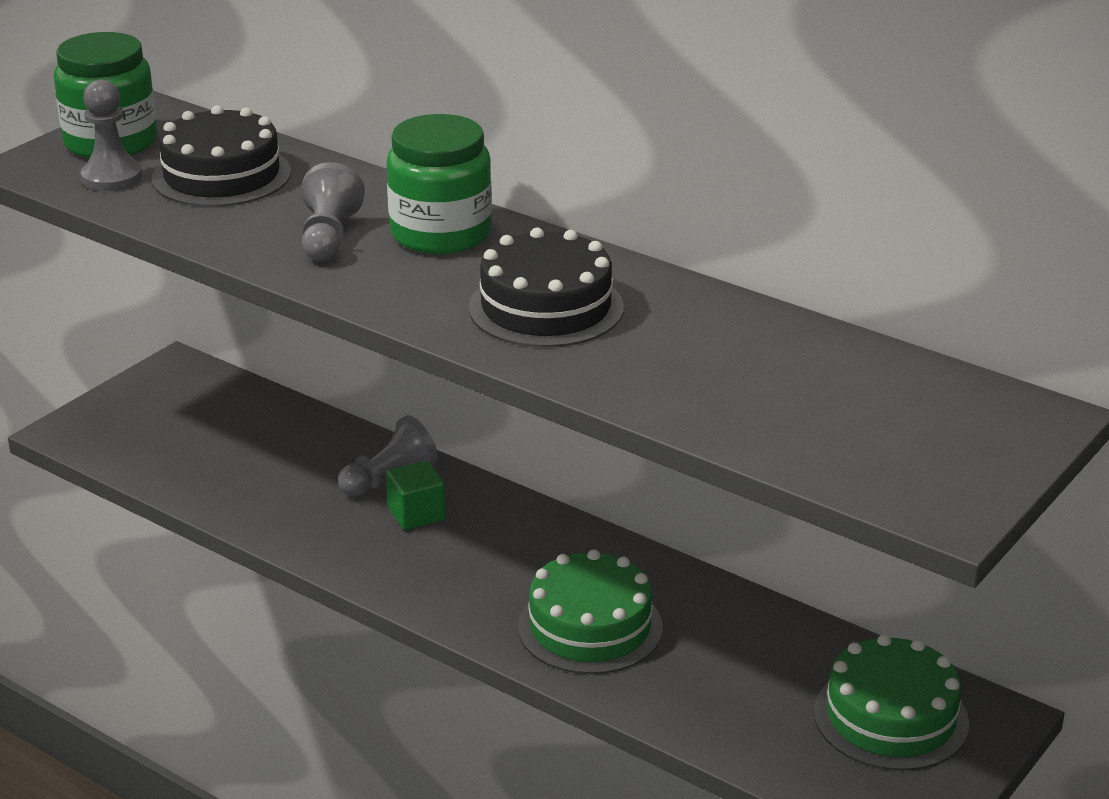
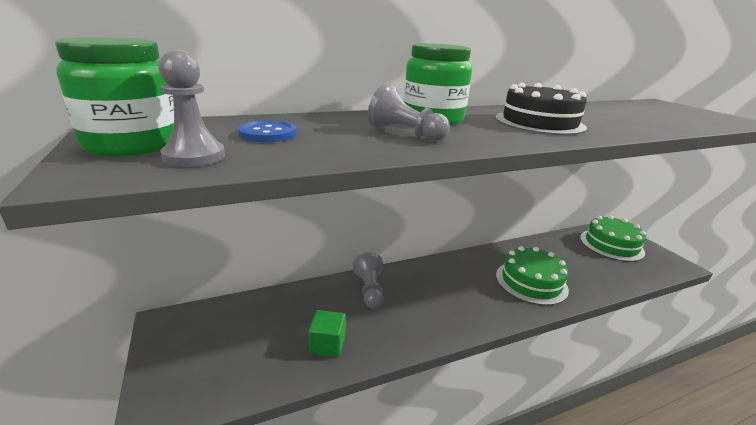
camera: 60 degrees left, 5 degrees down
(221, 175) = (268, 134): black cake -> blue button
(416, 514) = (408, 294): green cube -> green cube (327, 344)

